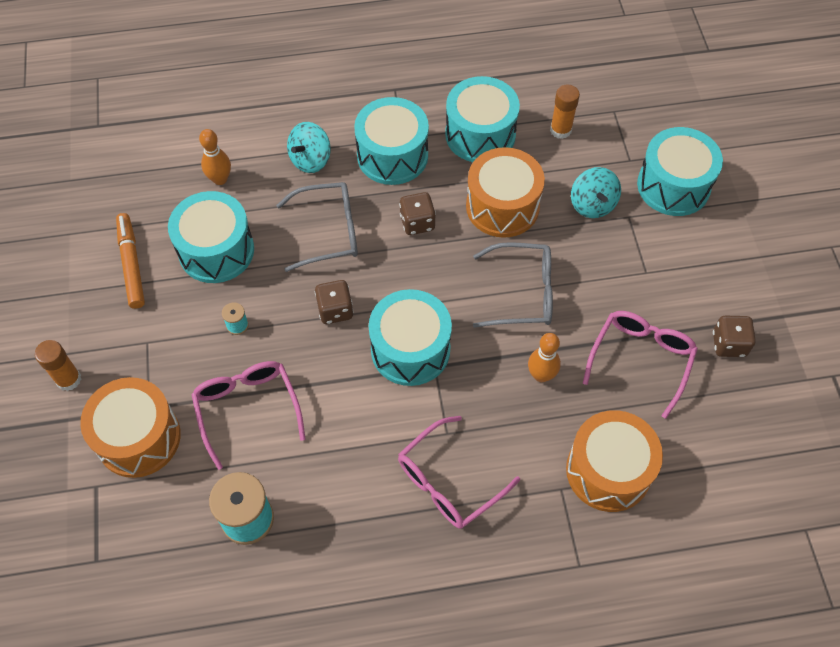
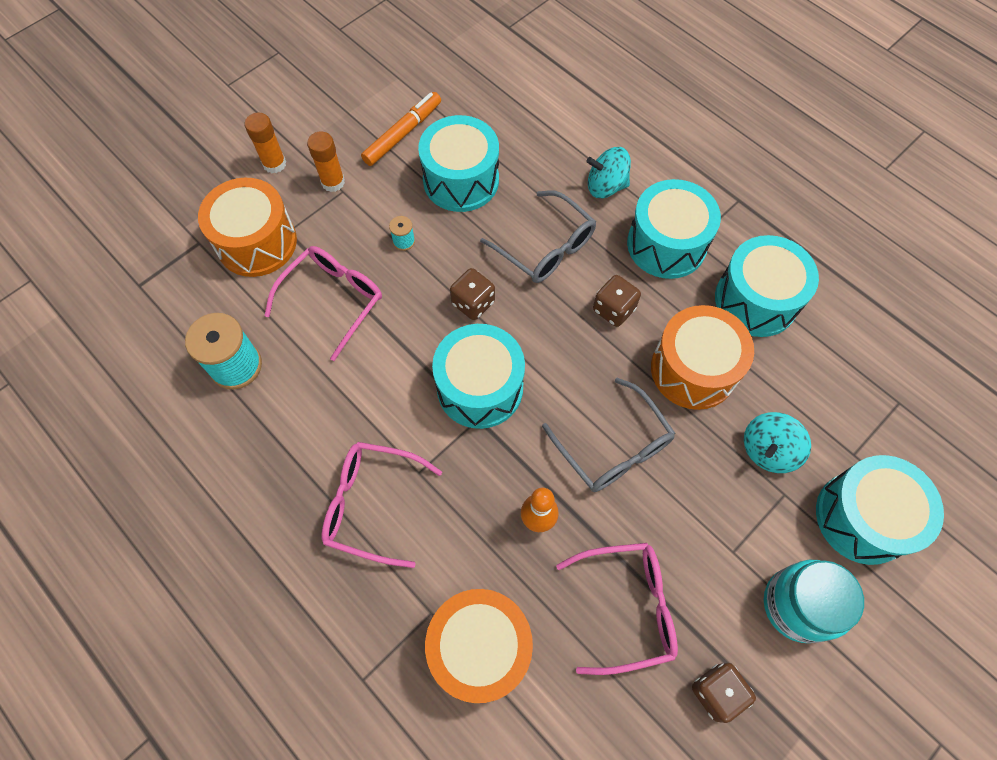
camera: 55 degrees right, 5 degrees up
(220, 179) = (530, 137): orange bowling pin -> none
(560, 130) = (828, 367): orange glue stick -> orange glue stick (333, 182)
(704, 261) = (797, 605): none -> turquoise jar

